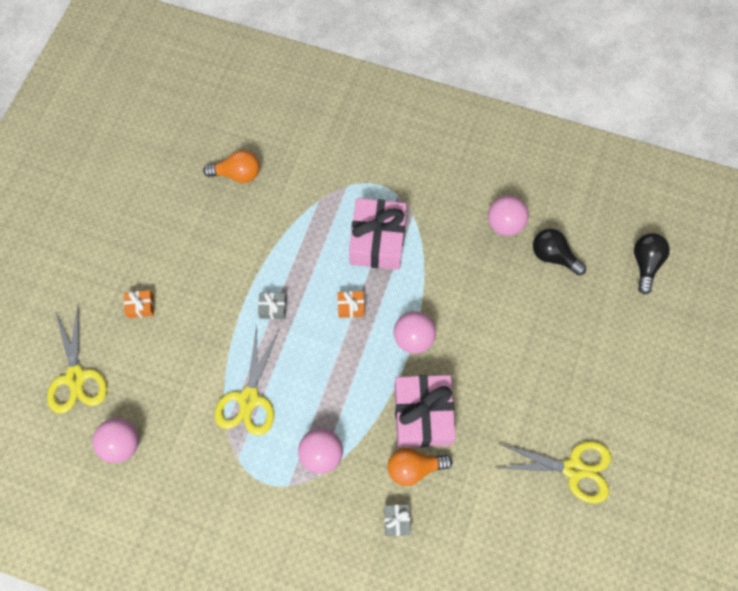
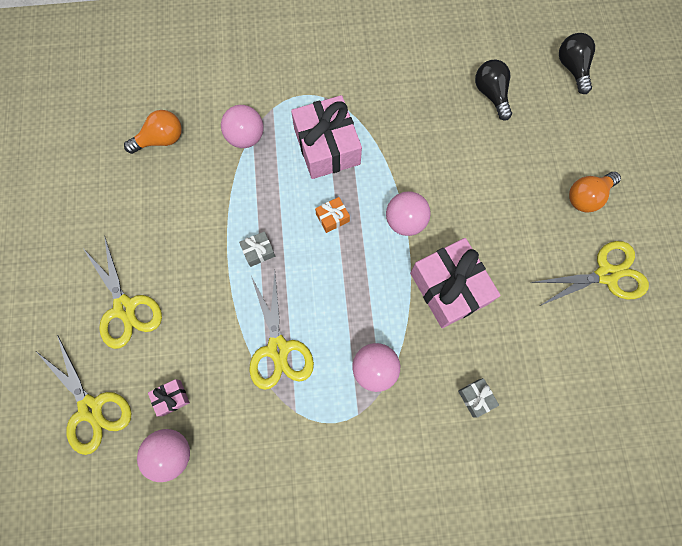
camera: 25 degrees left, 5 degrees up
(141, 306) = (125, 307): orange gift -> yellow scissors
(143, 399) = (171, 398): none -> pink gift
(414, 468) = (466, 340): orange light bulb -> orange light bulb (587, 197)
(504, 224) = (434, 84): pink ball -> pink ball (246, 137)
(553, 256) = (491, 94): black light bulb -> black light bulb turned 60 degrees clockwise

